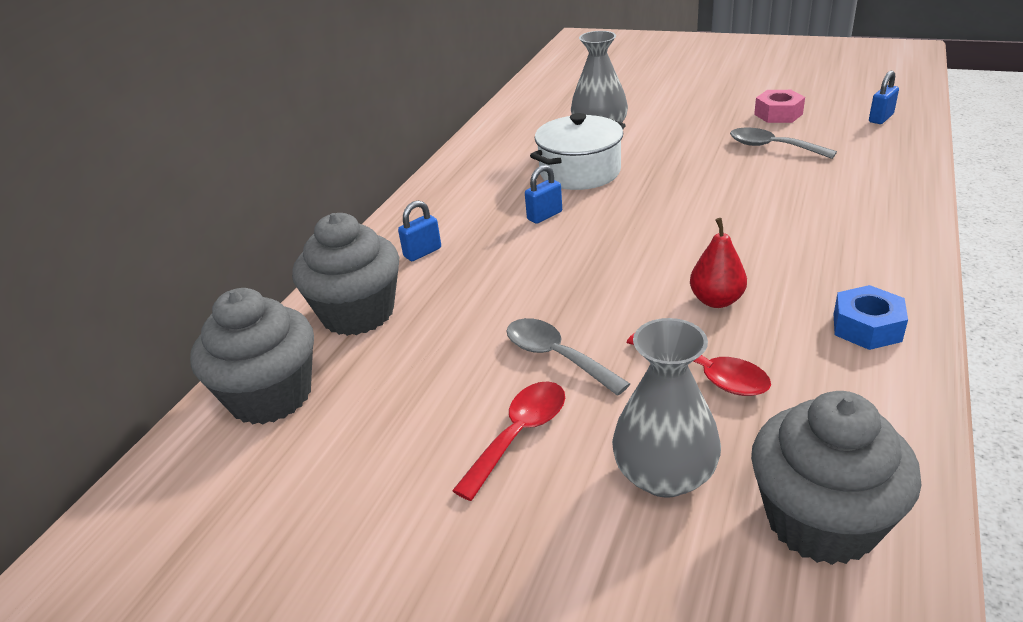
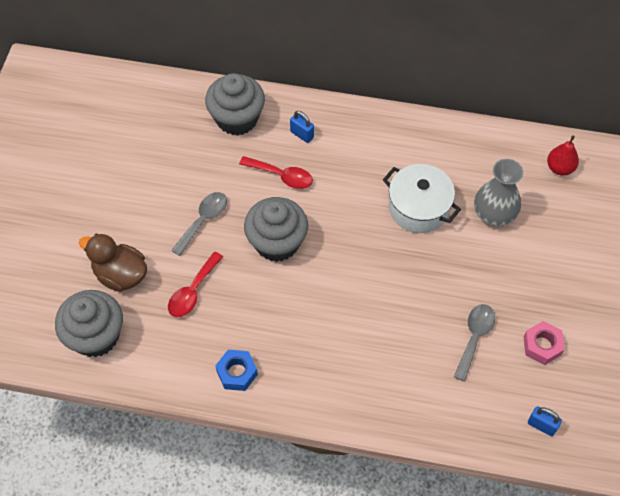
camera: 75 degrees right, 25 degrees up
(270, 396) = (167, 102): grey cupcake -> grey cupcake (277, 242)
(519, 434) = (144, 213): red spoon -> red spoon (282, 176)
(544, 216) = (352, 194): blue padlock -> none
(664, 475) = (120, 275): grey vase -> brown duck
(716, 300) = (259, 296): red pear -> red pear (560, 168)

